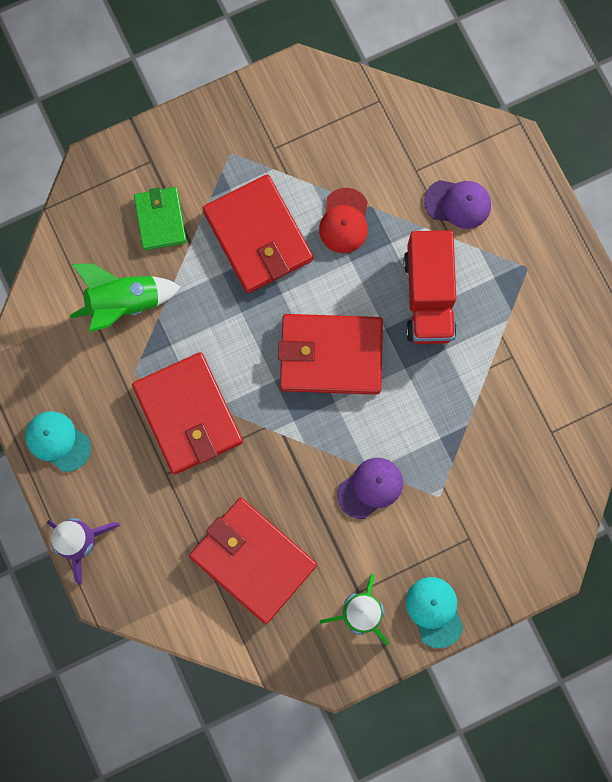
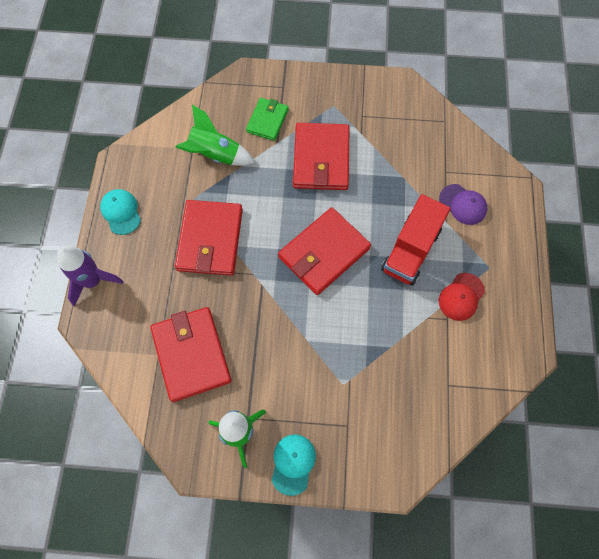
camera: 30 degrees right, 10 degrees down
(331, 355) = (324, 253): red wallet -> red wallet turned 75 degrees counterclockwise
(344, 221) = (381, 178): red cap -> red cap (461, 297)
(370, 488) = (299, 351): purple cap -> none

